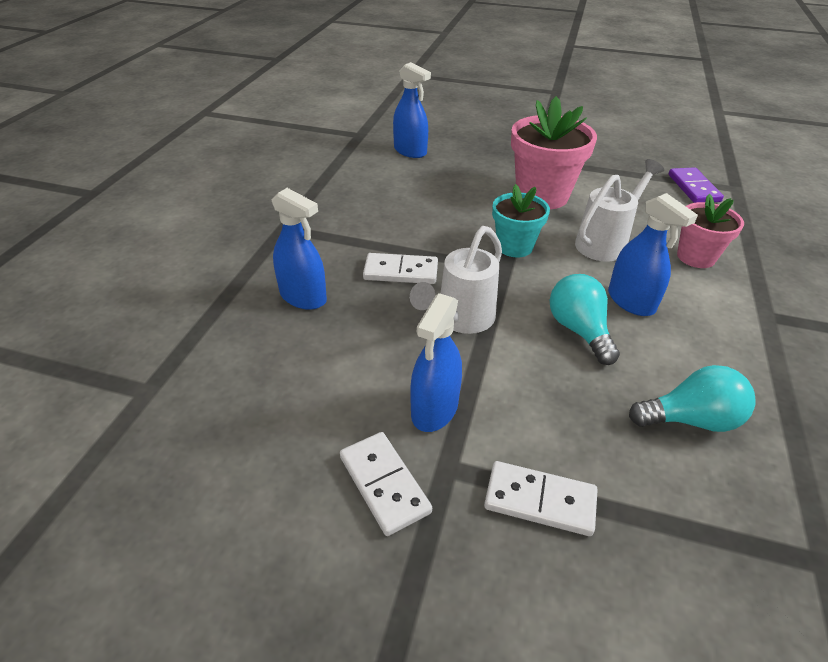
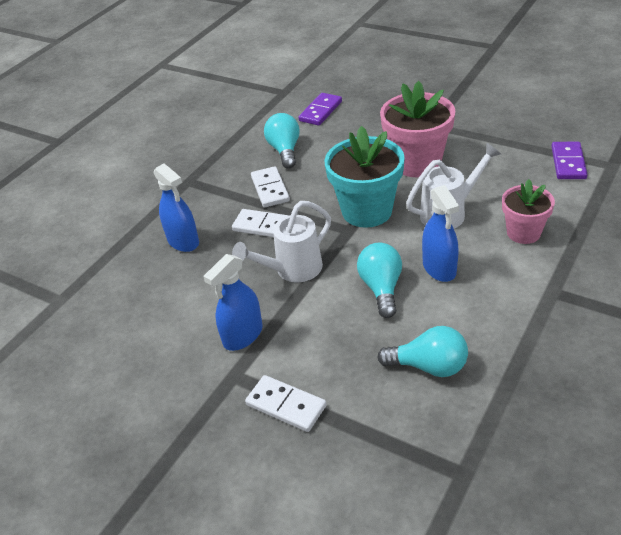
camera: 20 degrees right, 0 degrees up
(384, 484) = (188, 380): white domino -> white domino (270, 189)
(388, 190) = (285, 150): none -> turquoise light bulb
(410, 151) = (320, 111): blue spray bottle -> purple domino
(514, 246) = (367, 211): turquoise flower pot -> turquoise flower pot, size x1.63

